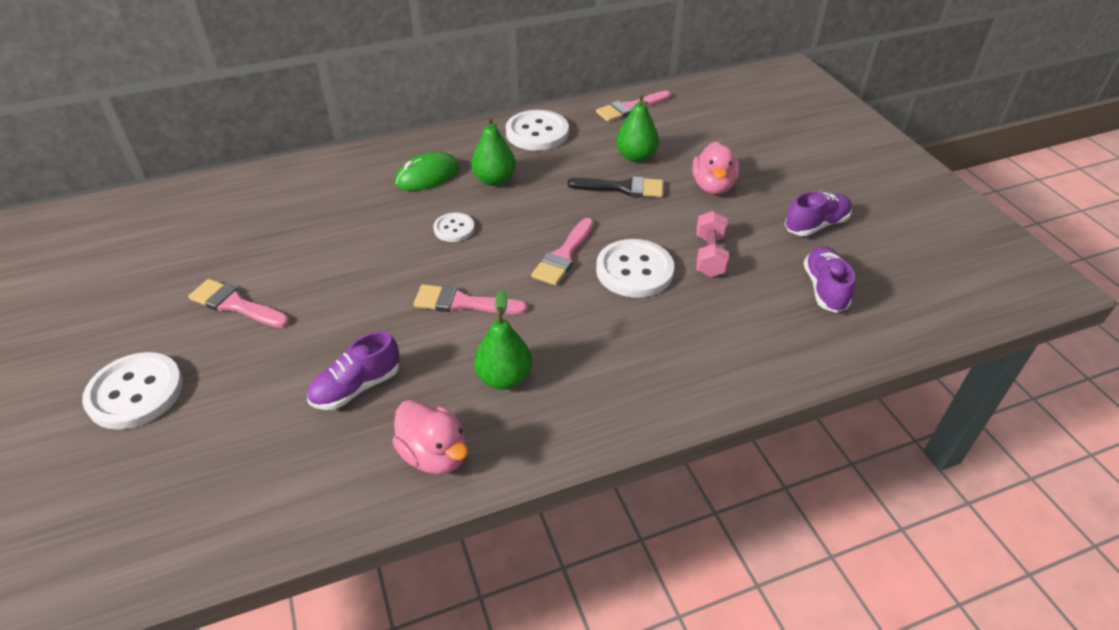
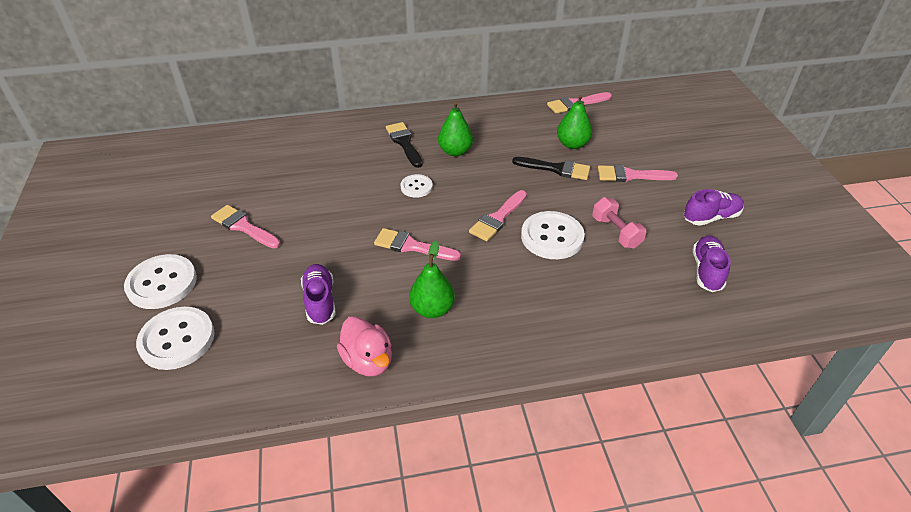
camera: 10 degrees right, 0 degrees up
(356, 387) = (320, 301): purple shoe -> purple shoe turned 105 degrees clockwise
(428, 176) = (404, 143): green mouse -> black brush
(537, 132) = (496, 117): white button -> white button (177, 339)
(709, 256) = (616, 232): pink dumbbell -> pink dumbbell turned 45 degrees counterclockwise
(713, 186) = (631, 175): pink duck -> pink brush

